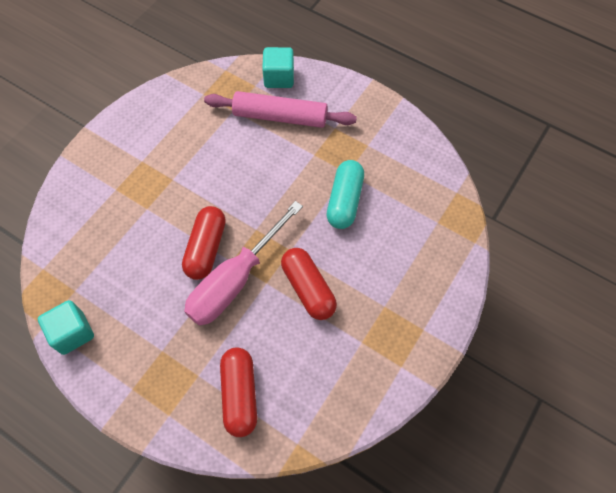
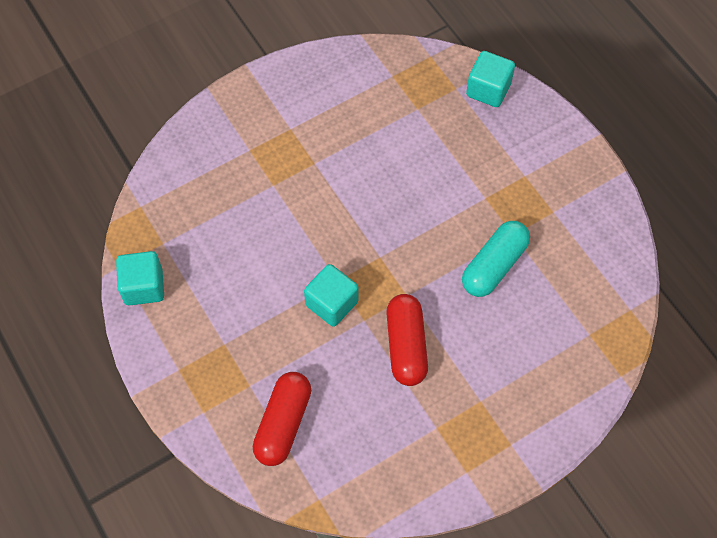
camera: 25 degrees right, 0 degrees up
(206, 248) = (317, 255): red capsule -> none
(235, 281) = (332, 303): pink screwdriver -> turquoise cube
(280, 117) = (467, 138): pink rolling pin -> none

